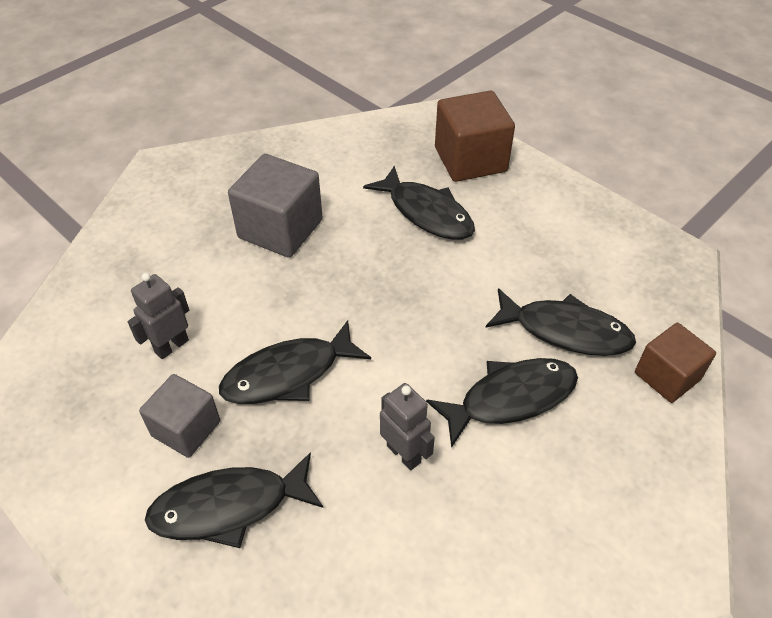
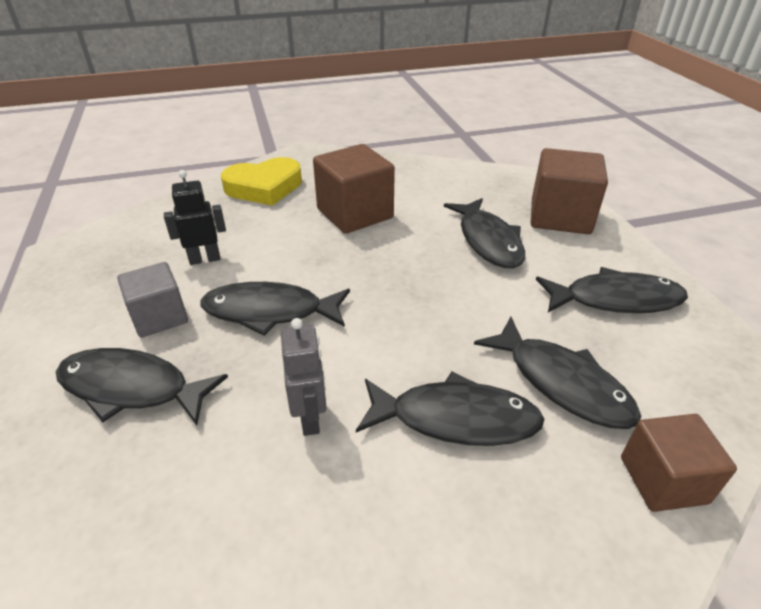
camera: 30 degrees right, 10 degrees down
(155, 231) = (264, 187): none -> yellow heart
(171, 346) = (205, 259): grey robot -> black robot
(280, 229) = (355, 214): grey cube -> brown cube
(561, 234) = (615, 299): none -> black fish

